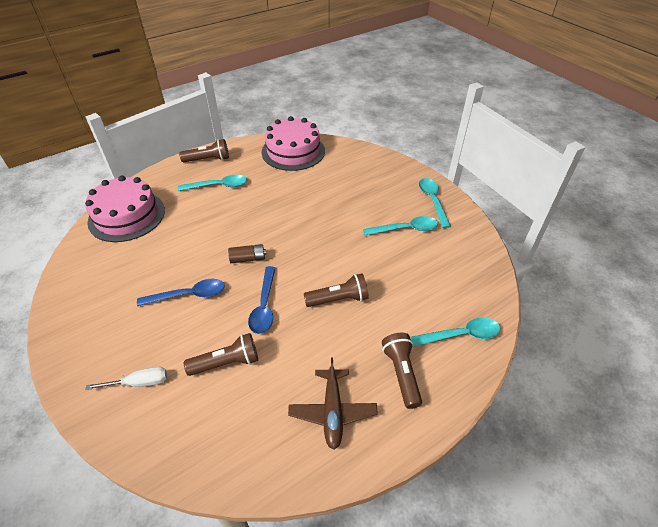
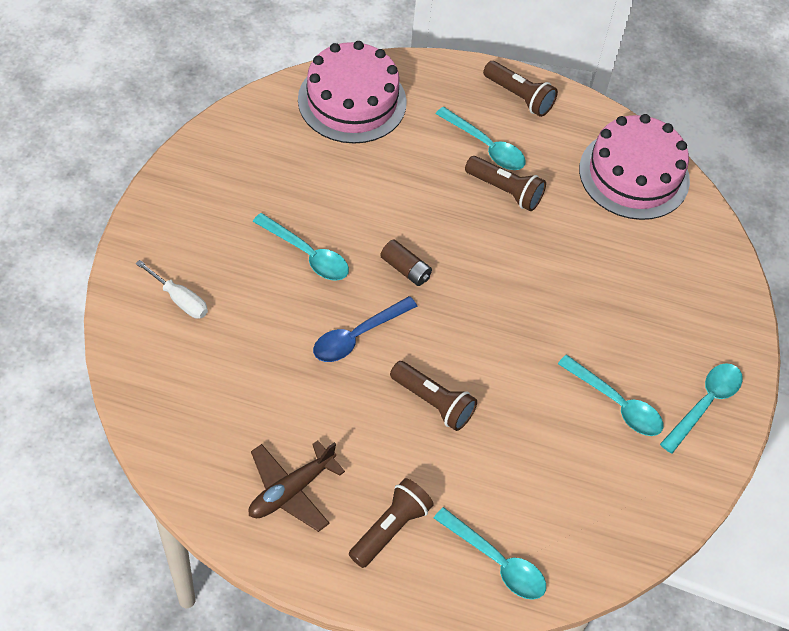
camera: 45 degrees right, 10 degrees up
(189, 295) = (307, 255): blue spoon -> turquoise spoon
(227, 363) = (262, 355): brown flashlight -> brown flashlight (505, 191)

